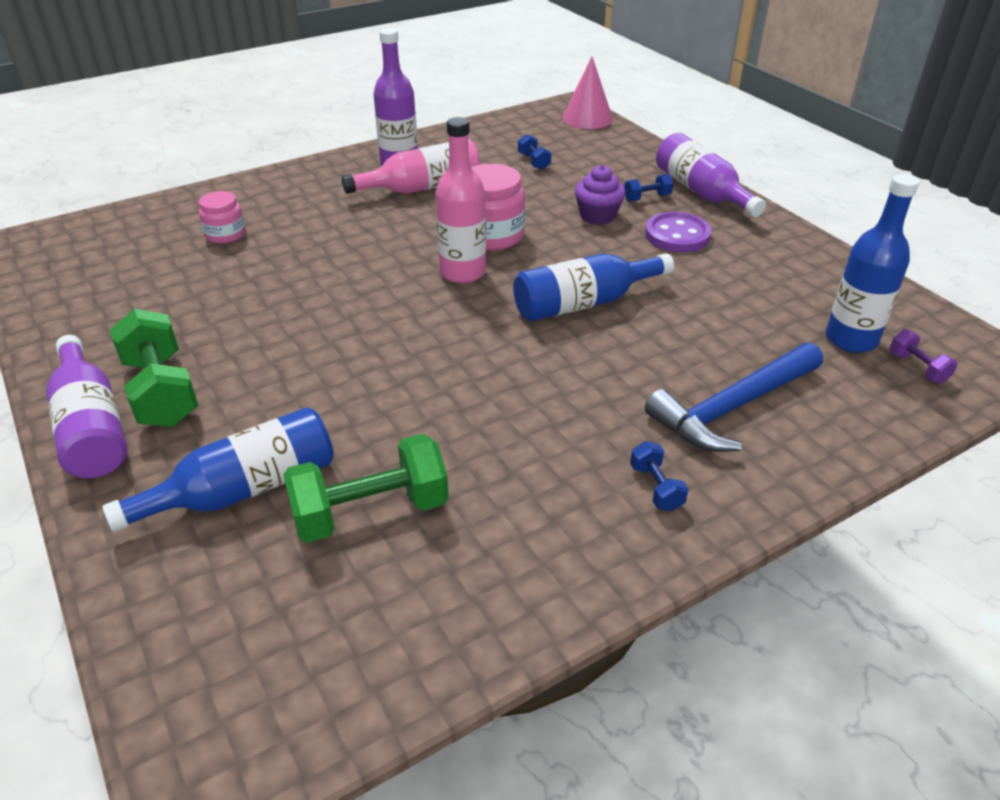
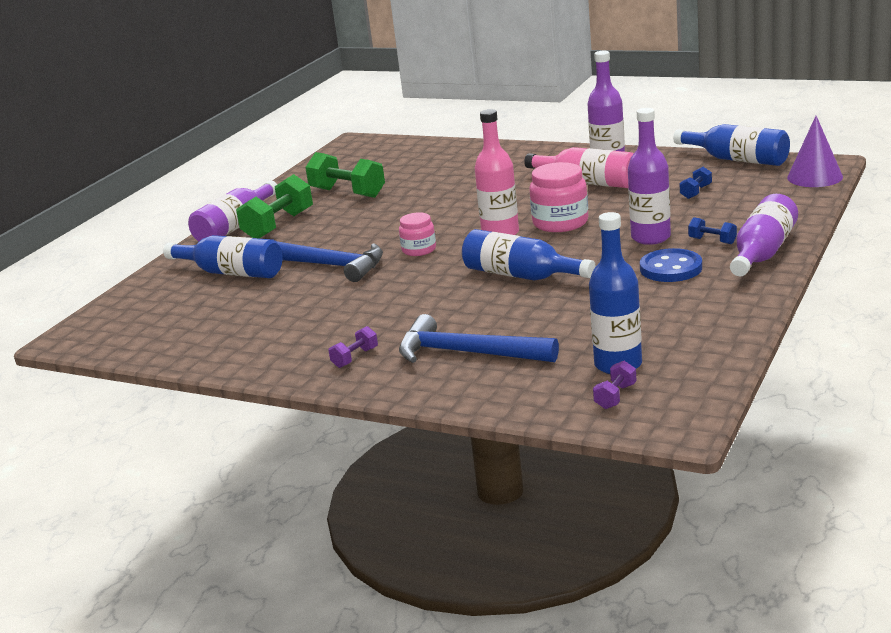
camera: 60 degrees right, 15 degrees down
(225, 234) = (438, 170): pink jar -> pink jar (419, 250)
(358, 404) = (328, 265): none -> blue hammer
(370, 512) = (249, 303): green dumbbell -> green dumbbell (347, 193)
(498, 123) = (737, 159): none -> blue bottle
(587, 118) = (814, 177): pink cone -> purple cone
(597, 216) = (651, 237): purple cupcake -> purple bottle
(656, 487) = (355, 358): blue dumbbell -> purple dumbbell
(677, 235) = (671, 268): purple button -> blue button

